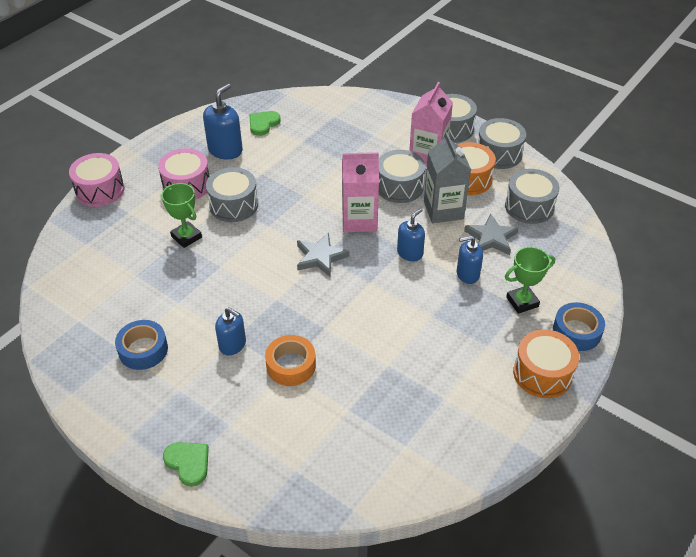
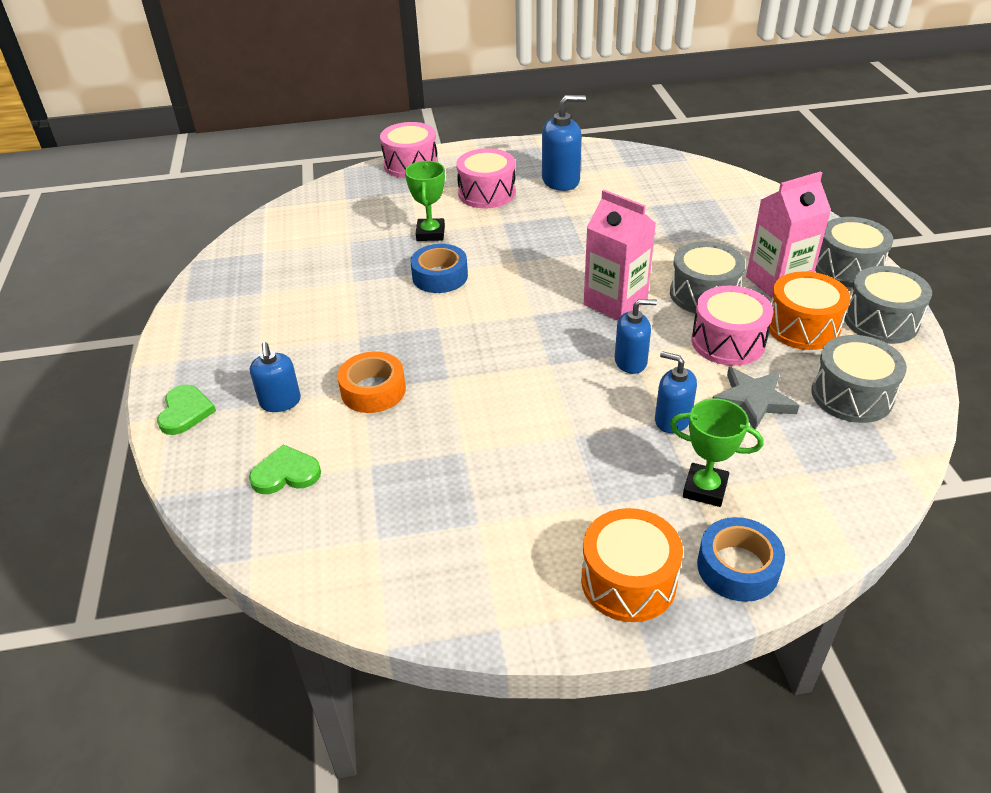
camera: 45 degrees right, 5 degrees down
(143, 350) = (276, 301): blue tape -> blue tape (440, 276)
(232, 345) = (349, 341): blue soap dispenser -> blue soap dispenser (280, 402)
(233, 205) = (507, 228): grey drum -> none
(263, 124) = (628, 174): green heart -> green heart (286, 473)
(320, 257) = (529, 314): grey star -> none
(443, 210) = (728, 342): grey carton -> pink drum

